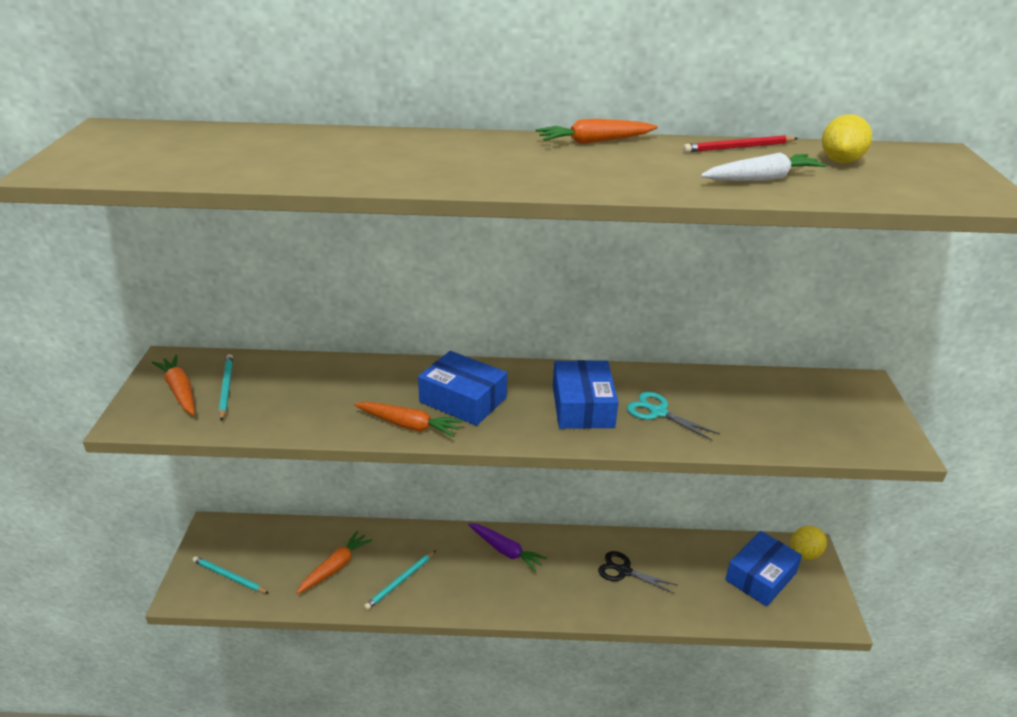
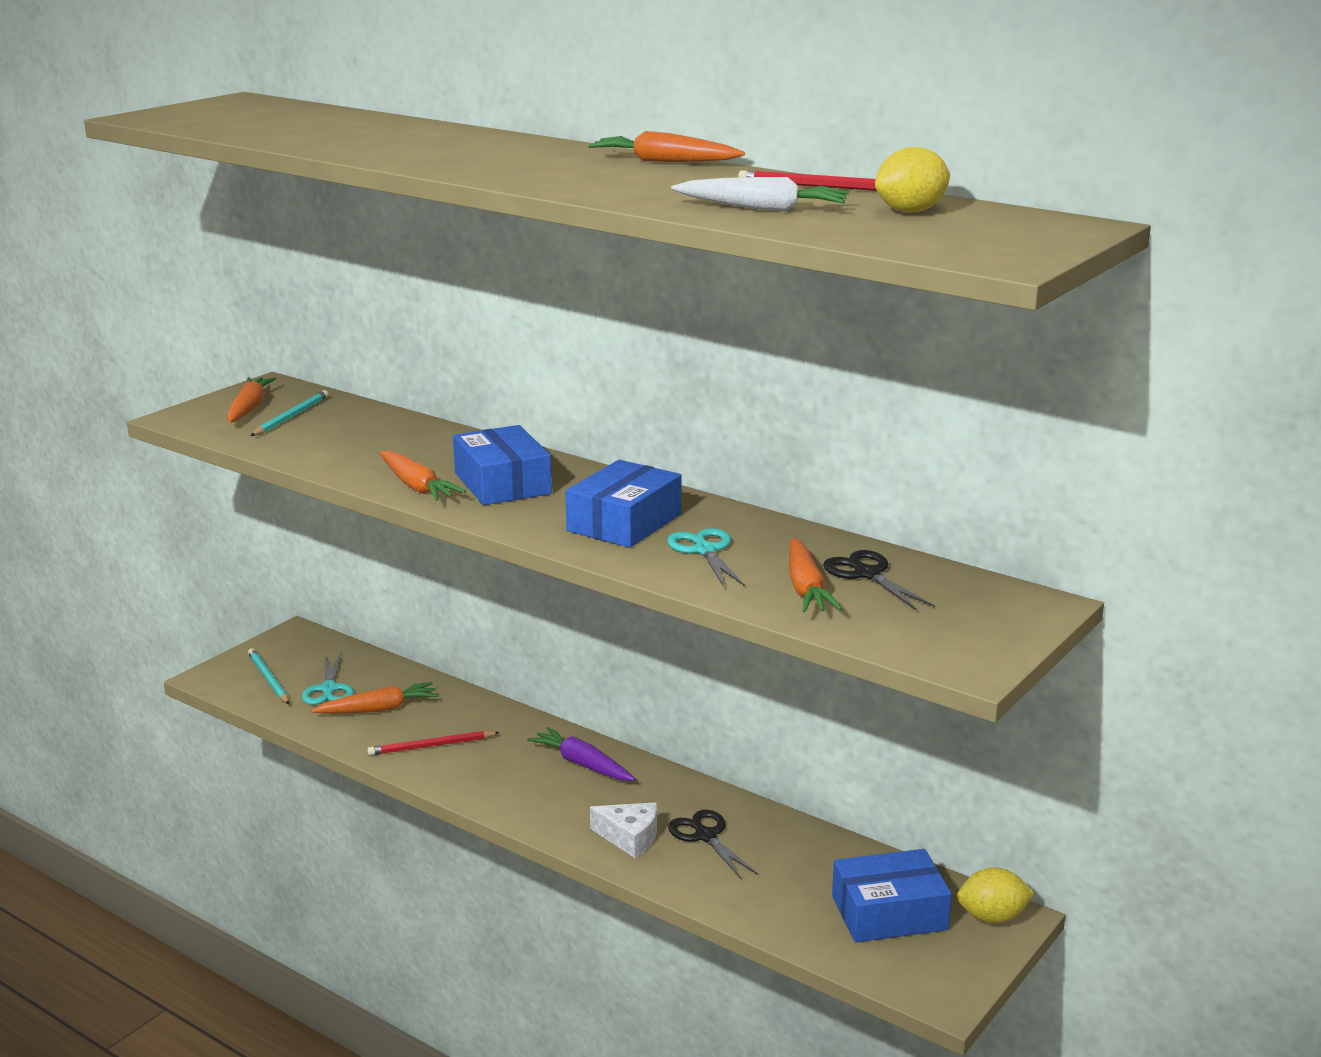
camera: 35 degrees right, 10 degrees down
(283, 566) = (329, 689): none -> turquoise scissors
(400, 581) = (431, 746): turquoise pencil -> red pencil
(506, 551) = (582, 764): purple carrot -> purple carrot turned 150 degrees clockwise
(586, 594) = (630, 837): none -> white cheese
(750, 421) = (806, 588): none -> orange carrot
(762, 395) = (867, 574): none -> black scissors

